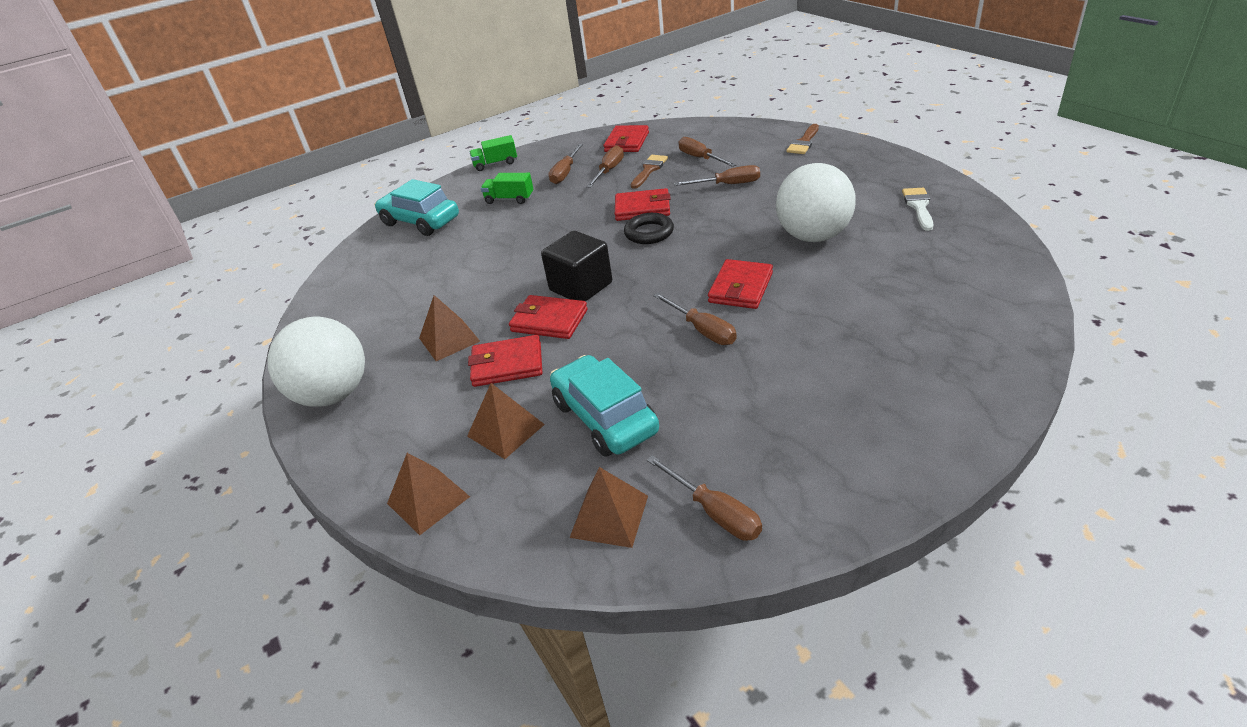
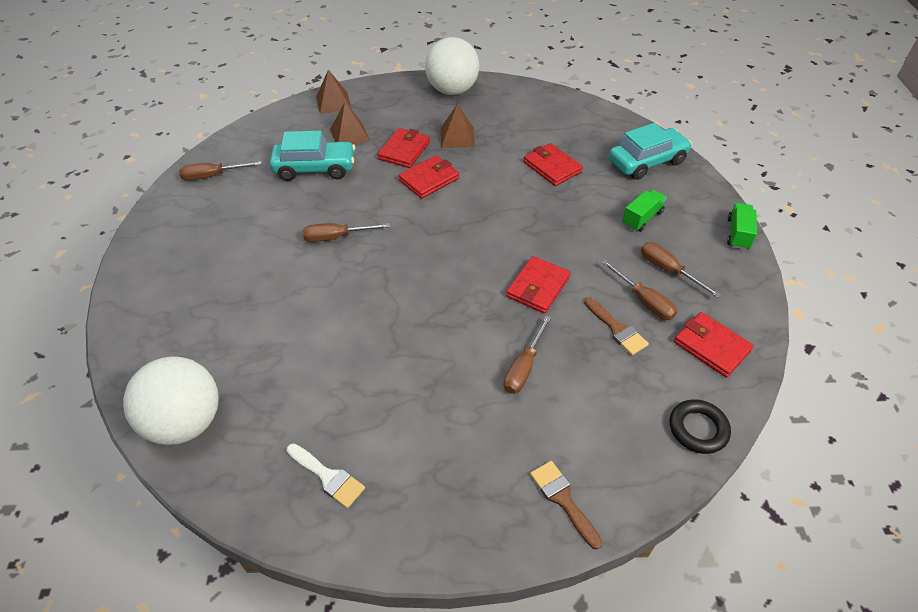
camera: 115 degrees right, 10 degrees up
(581, 287) = (452, 206): black cube -> none
(609, 516) = (254, 146): brown pyramid -> none
(649, 233) = (490, 271): black ring -> black ring (698, 429)
(700, 158) = (608, 382): brown screwdriver -> none
(740, 288) = (357, 279): red wallet -> red wallet (552, 167)
(813, 236) = (371, 363): white ball -> white ball (186, 422)

